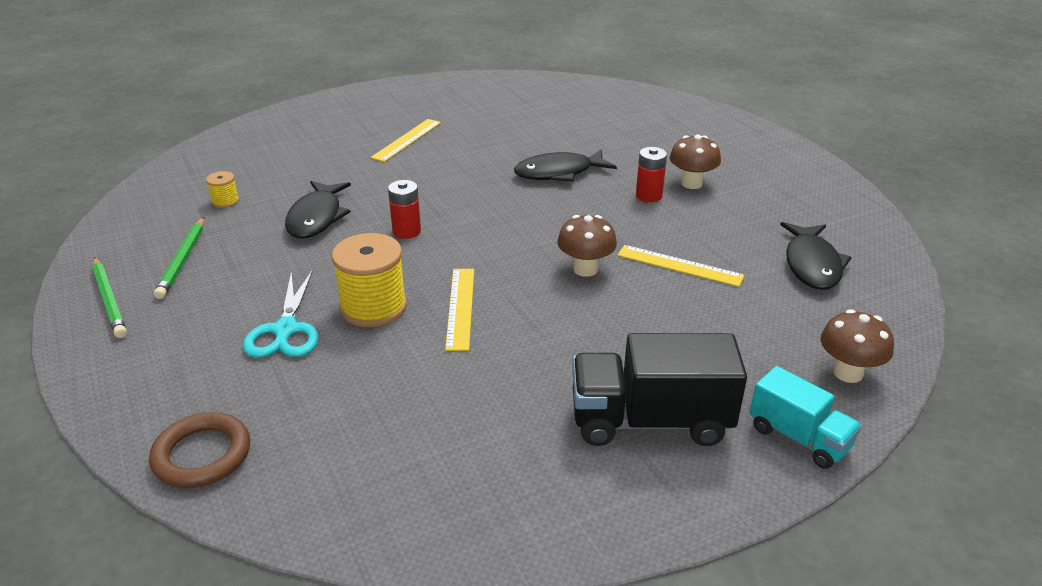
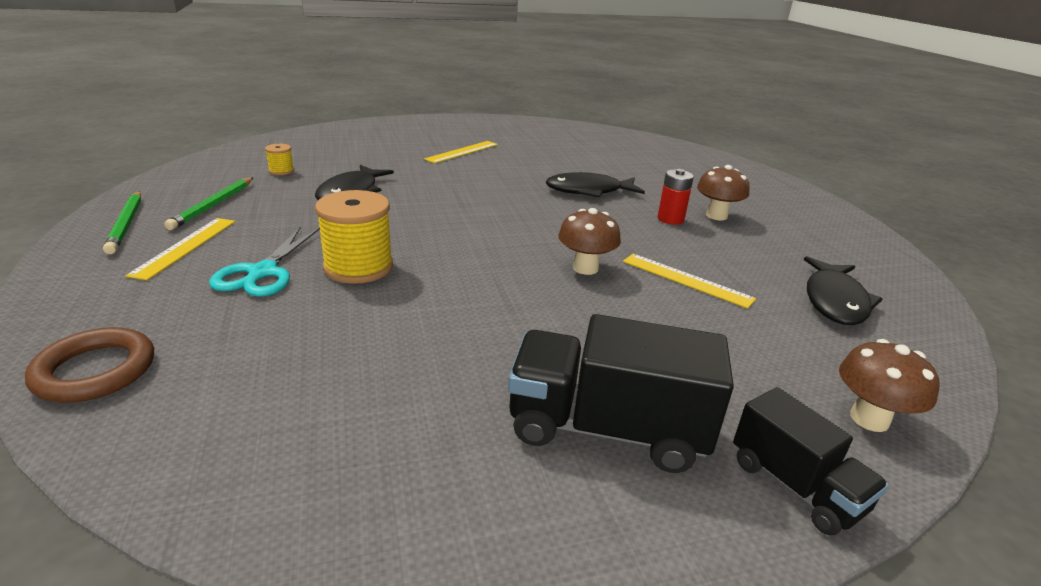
camera: 10 degrees right, 5 degrees down
(406, 231) = (425, 213): red battery -> none
(460, 308) = (443, 281): yellow ruler -> yellow ruler (185, 247)
(799, 437) = (795, 486): turquoise truck -> black truck

